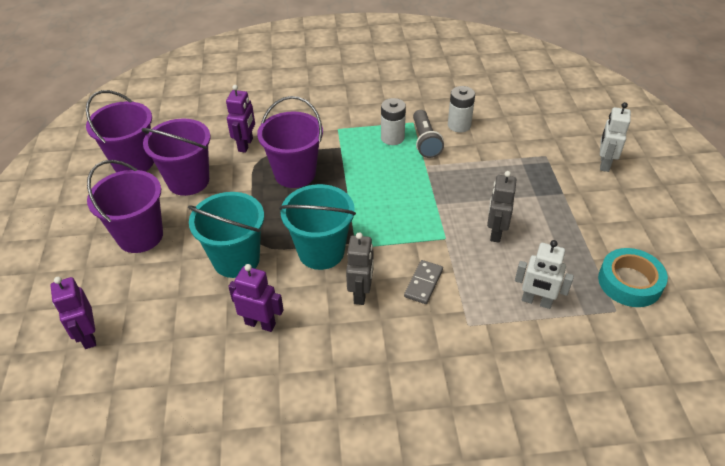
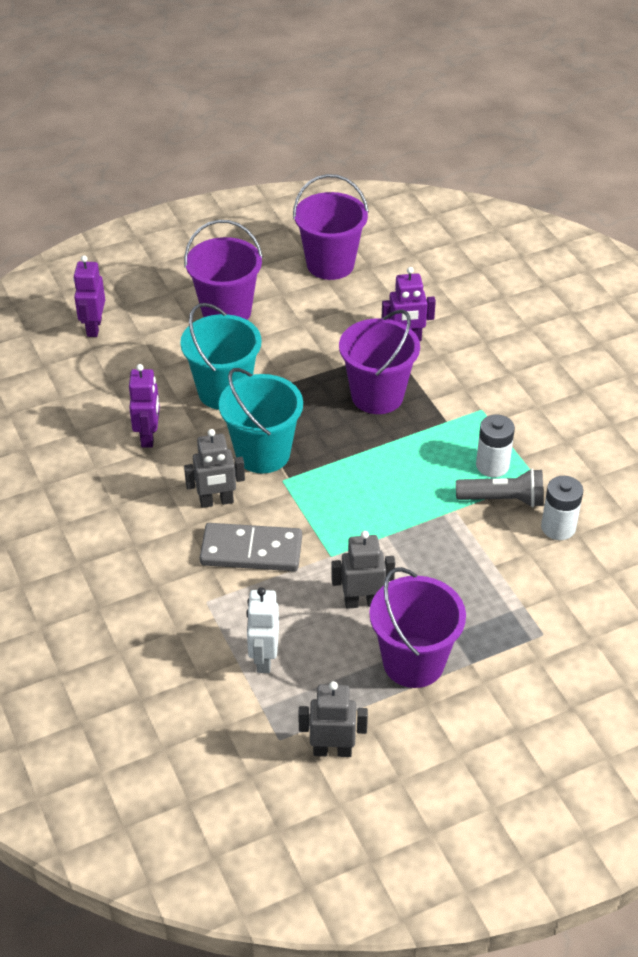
camera: 70 degrees right, 0 degrees up
(88, 336) = (93, 327): purple robot -> purple robot turned 45 degrees counterclockwise
(188, 181) = (322, 315): purple bucket -> purple bucket (413, 662)
(423, 283) = (251, 550): grey domino -> grey domino, size x1.68
(425, 141) = (503, 499): grey flashlight -> grey flashlight turned 150 degrees counterclockwise
(604, 163) = (561, 704): white robot -> none
(629, 282) = (332, 750): turquoise tape -> grey robot

